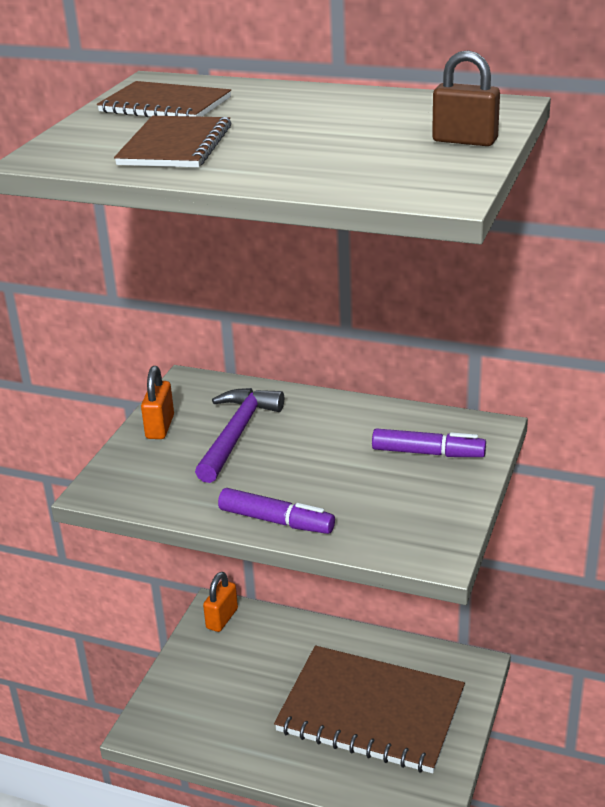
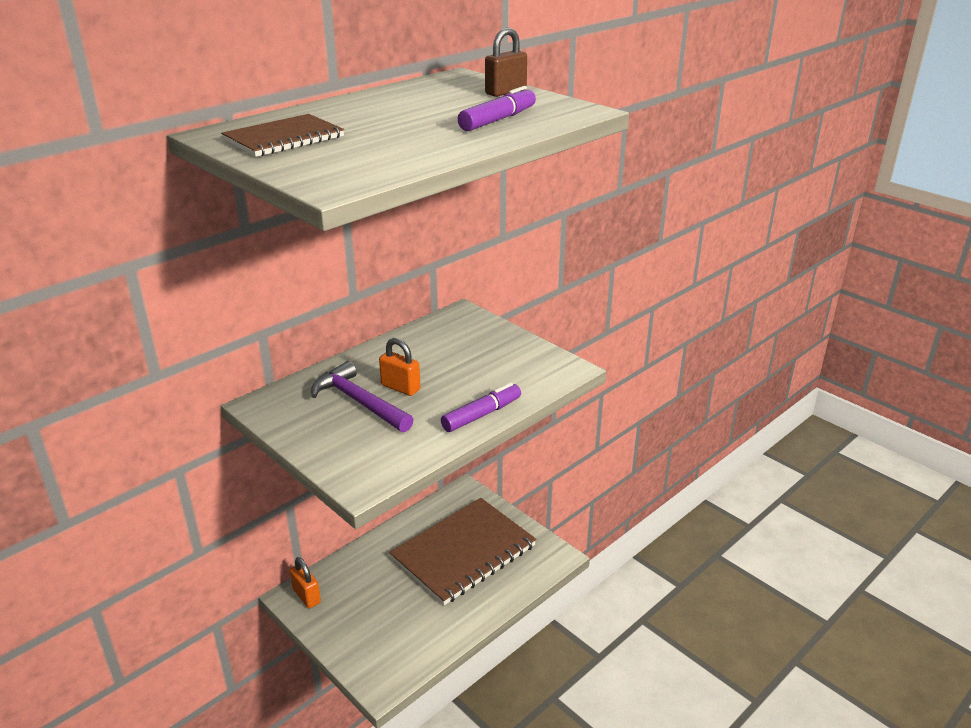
camera: 65 degrees left, 0 degrees up
(160, 427) = (307, 433): orange padlock -> orange padlock (400, 387)
(175, 145) = (385, 149): brown notebook -> none
(428, 453) = (466, 339): purple marker -> purple marker (498, 120)

